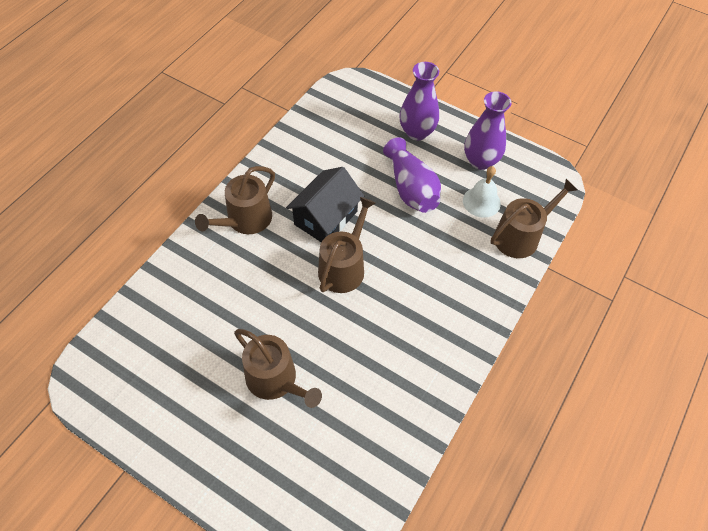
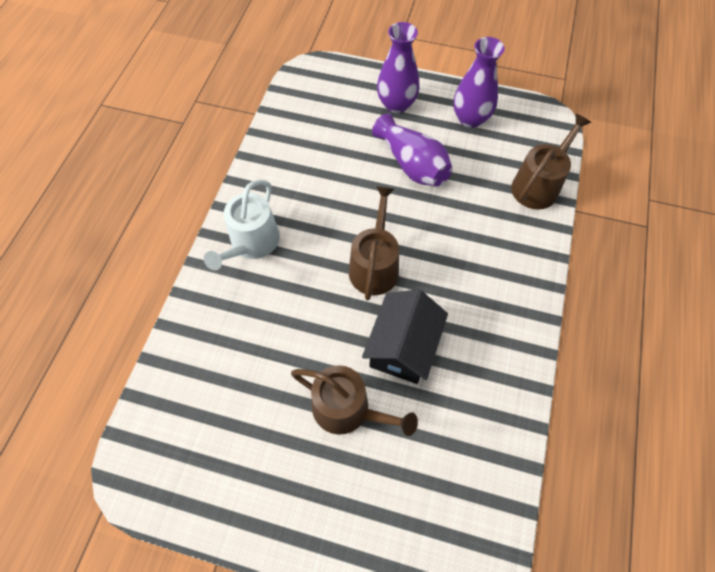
camera: 15 degrees left, 5 degrees up
(245, 220) = (251, 243): brown watering can -> white watering can
(326, 218) = (336, 218): black house -> black house (403, 347)
(481, 202) = (487, 160): white bell -> none

